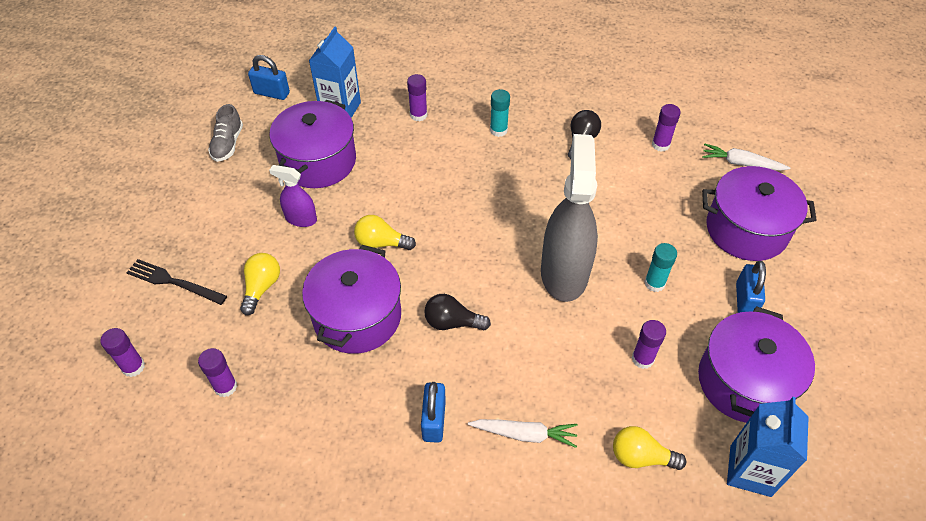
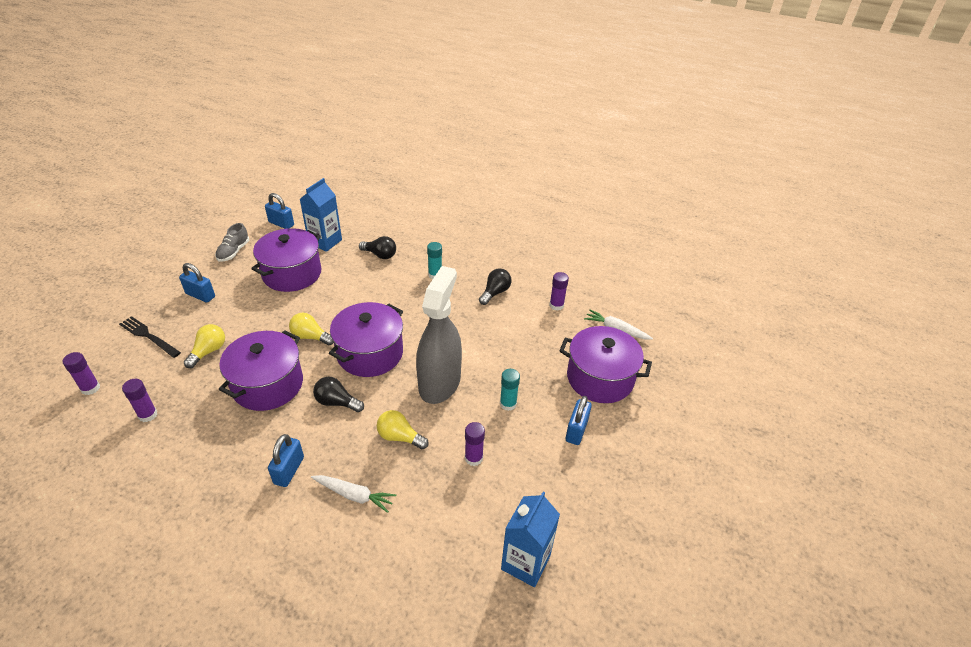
camera: 10 degrees right, 10 degrees down
(214, 213) = (200, 295): none -> blue padlock
(301, 219) = (260, 310): purple spray bottle -> none
(418, 115) = (380, 255): purple glue stick -> black light bulb
(641, 457) = (439, 532): yellow light bulb -> yellow light bulb (400, 437)
(744, 381) = (550, 492): purple pot -> purple pot (370, 353)

